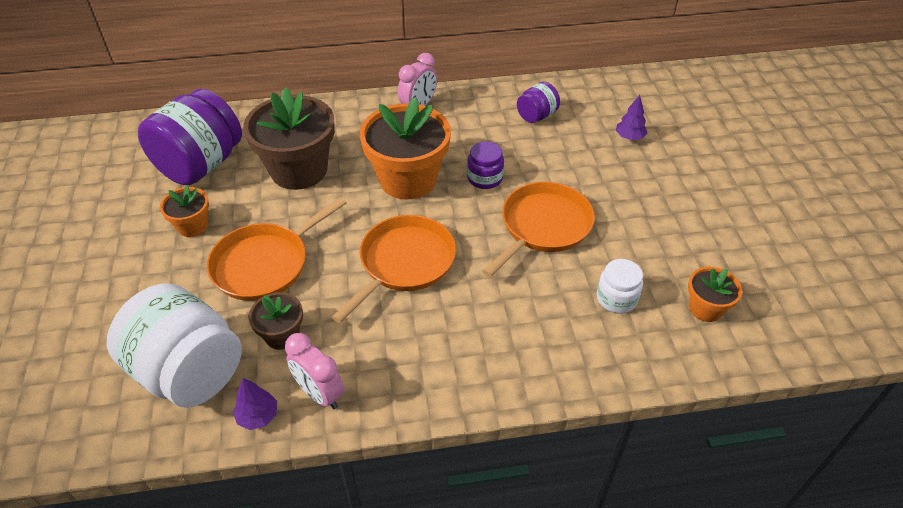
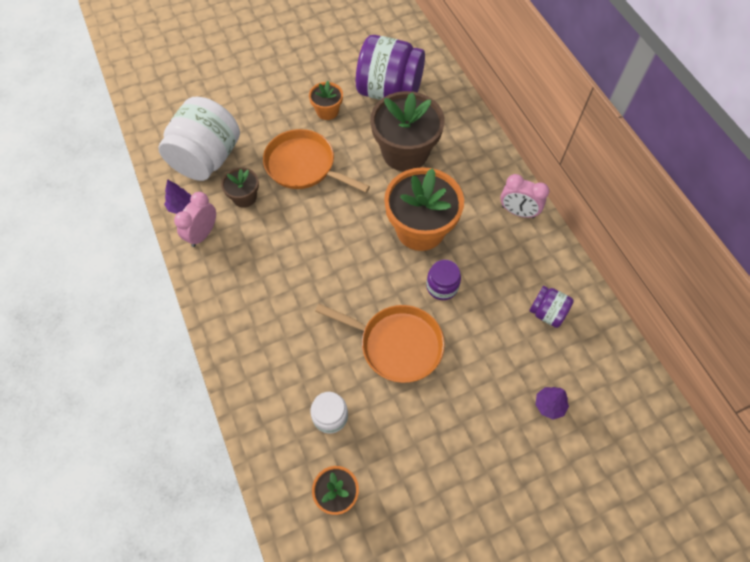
camera: 75 degrees right, 15 degrees up
(404, 263) = (328, 251): orange pan -> none

